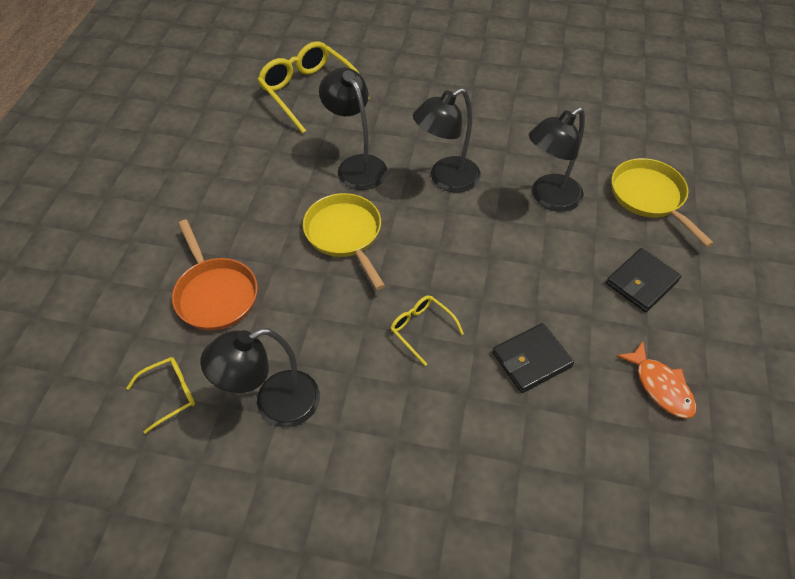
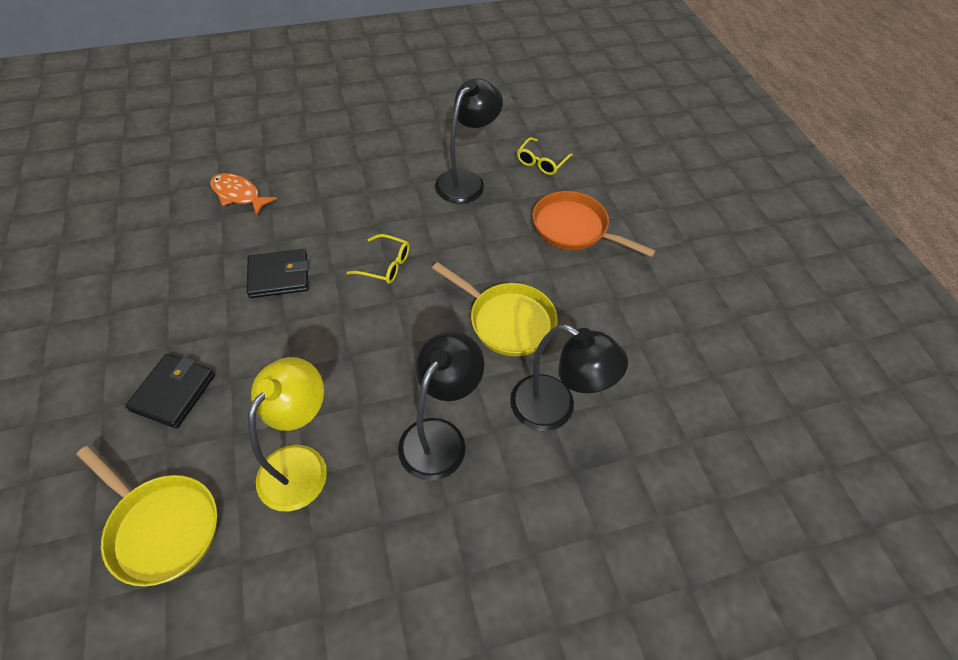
camera: 150 degrees right, 0 degrees up
(308, 92) = (707, 506): yellow glasses -> none
(531, 360) = (279, 276): black wallet -> black wallet turned 45 degrees clockwise
(549, 198) = (301, 463): black lamp -> yellow lamp
(660, 386) = (156, 296): orange fish -> orange fish (238, 195)

